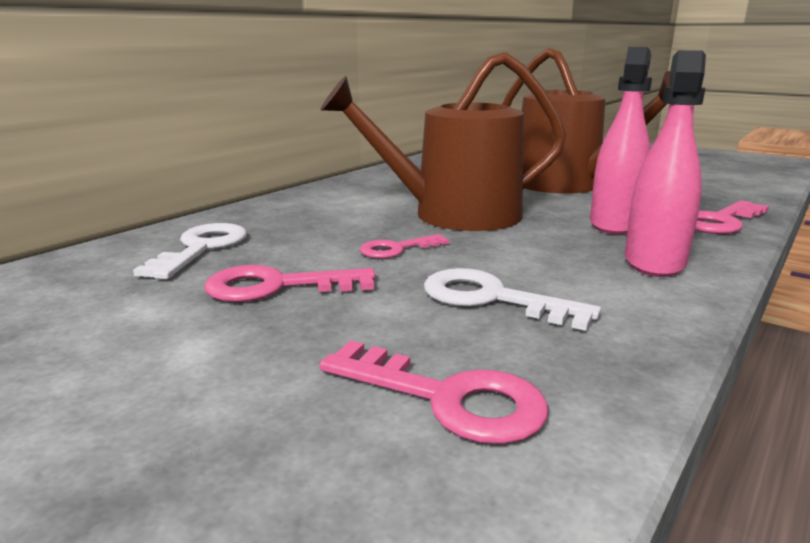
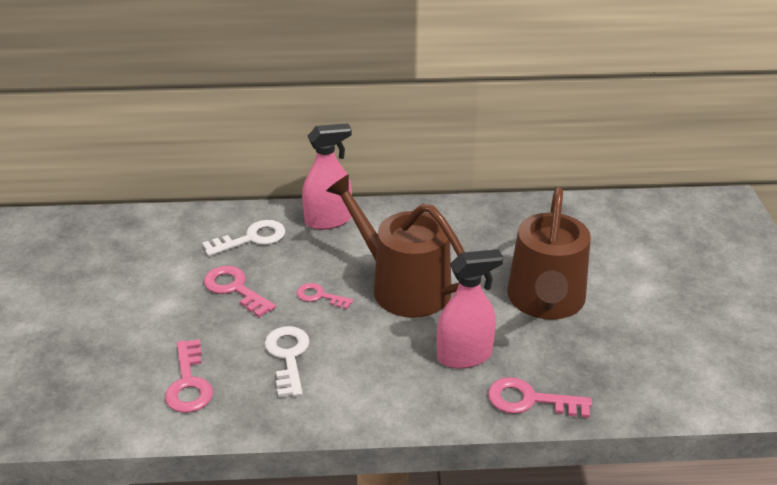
camera: 50 degrees right, 15 degrees up
(654, 262) = (403, 393): pink spray bottle -> pink spray bottle (328, 220)

